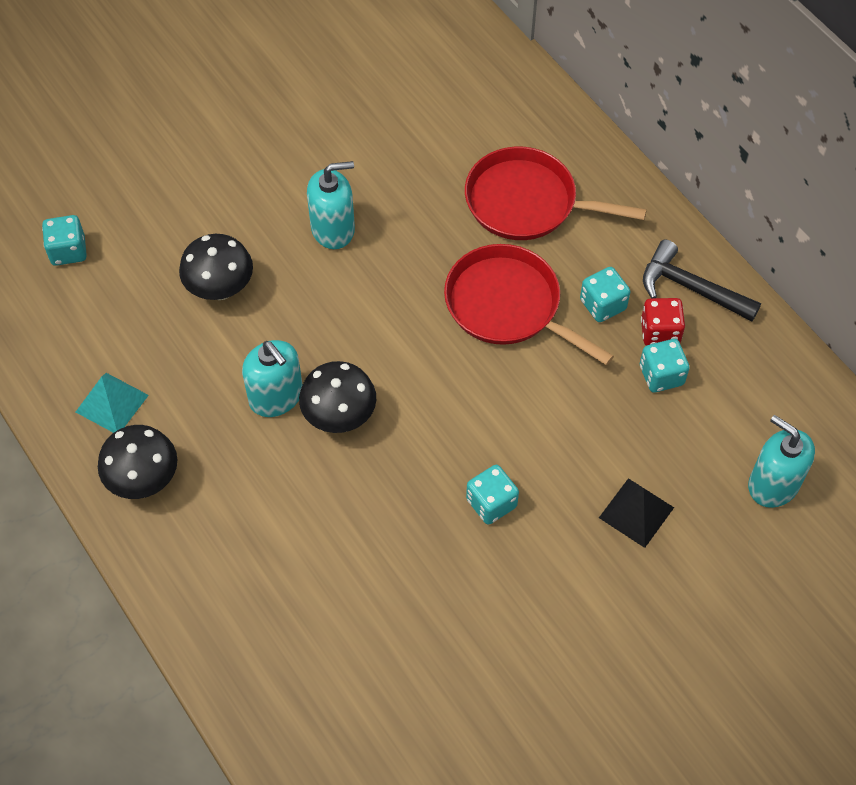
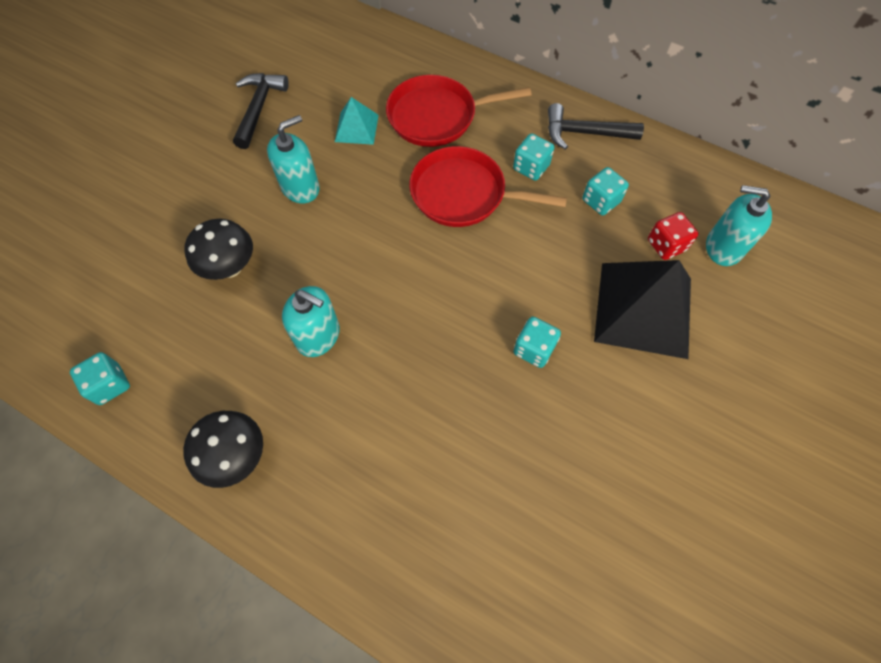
camera: 25 degrees left, 5 degrees up
(68, 251) = (83, 286): turquoise dice -> turquoise dice (110, 385)
(112, 403) = (177, 400): turquoise pyramid -> turquoise pyramid (356, 128)
(331, 118) = (259, 108): none -> black hammer
(339, 416) = (378, 330): black mushroom -> none
(636, 512) = (643, 309): black pyramid -> black pyramid, size x2.00
(660, 332) = (582, 171): red dice -> red dice (666, 245)

